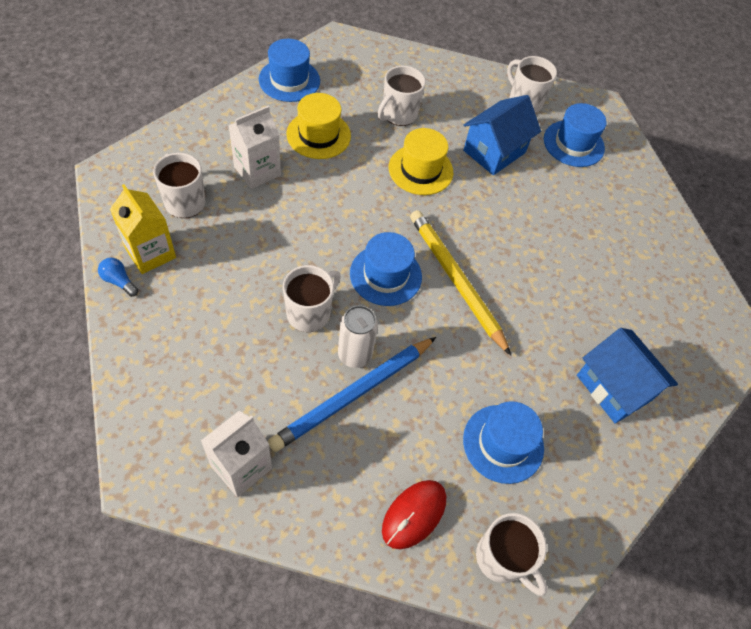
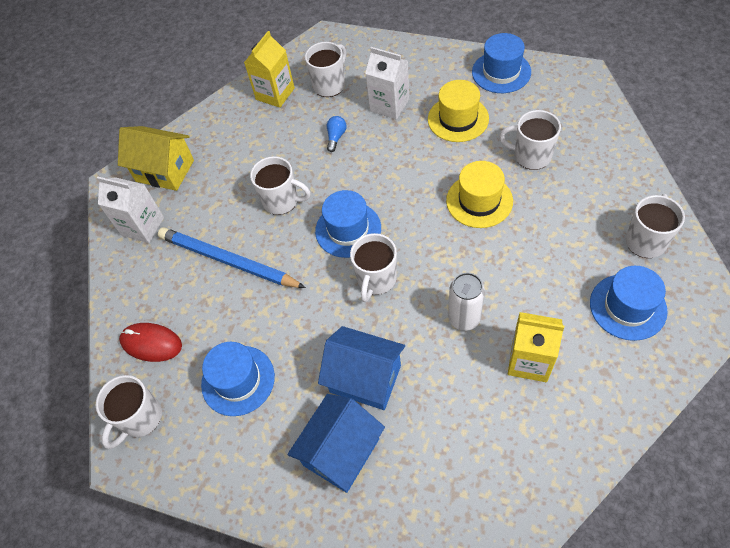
camera: 80 degrees right, 0 degrees up
(119, 281) = (243, 93): blue light bulb -> blue light bulb (336, 137)
(172, 410) = (165, 171): none -> yellow house
(354, 355) = (262, 245): white can -> white can (464, 318)
(456, 281) = (376, 279): yellow pencil -> white mug
(494, 151) = (552, 244): blue house -> blue house (365, 378)
(590, 222) = (529, 361): none -> yellow carton

